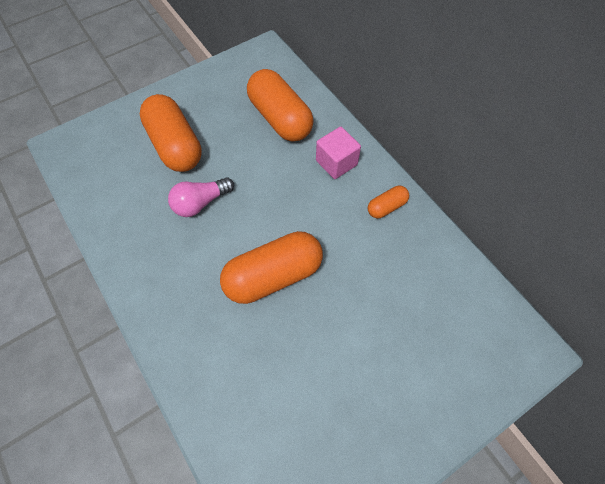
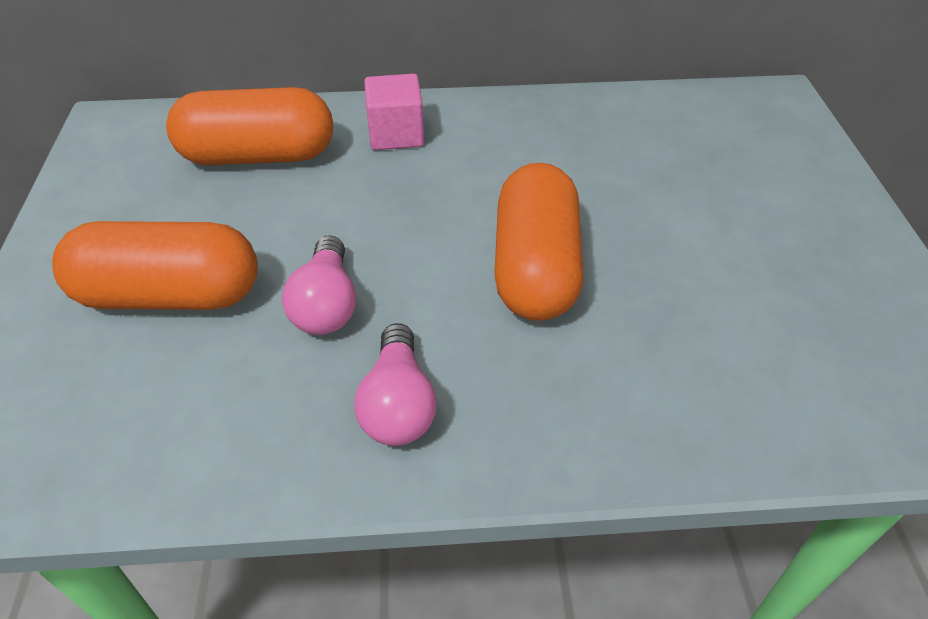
camera: 60 degrees left, 15 degrees down
(159, 261) = (398, 404): none -> pink light bulb
(386, 207) = (508, 121): orange capsule -> none

